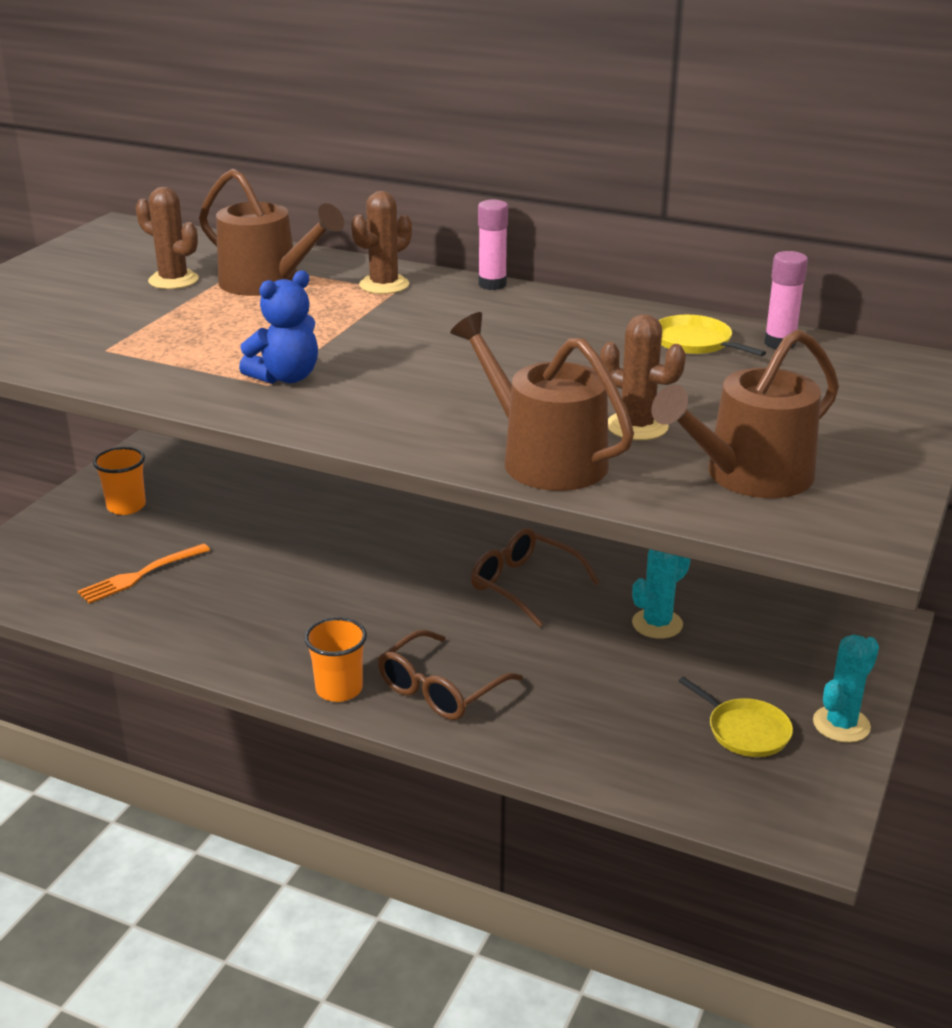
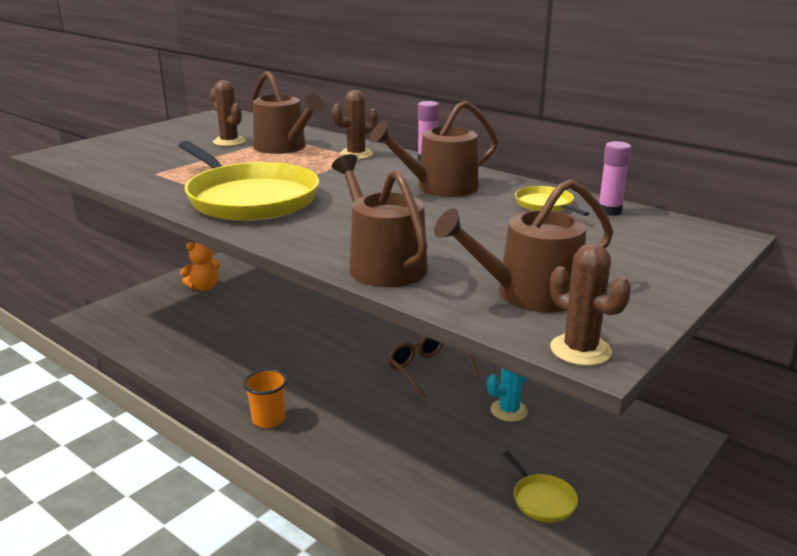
camera: 15 degrees right, 5 degrees down
(126, 506) = (204, 287): orange cup -> orange teddy bear
(141, 575) = (188, 328): orange fork -> none
(286, 377) = (249, 198): blue teddy bear -> yellow pan
(440, 690) = (335, 431): brown glasses -> none
(540, 329) = (440, 187): none -> brown watering can
(637, 426) = (465, 252): brown cactus -> brown cactus (580, 350)
(841, 724) = (620, 508): turquoise cactus -> none

